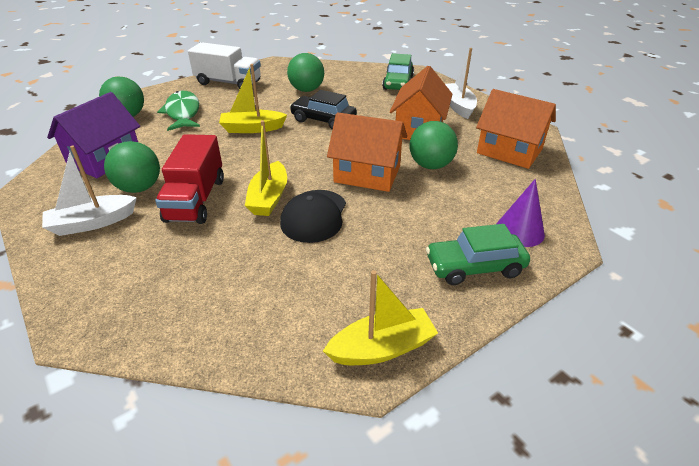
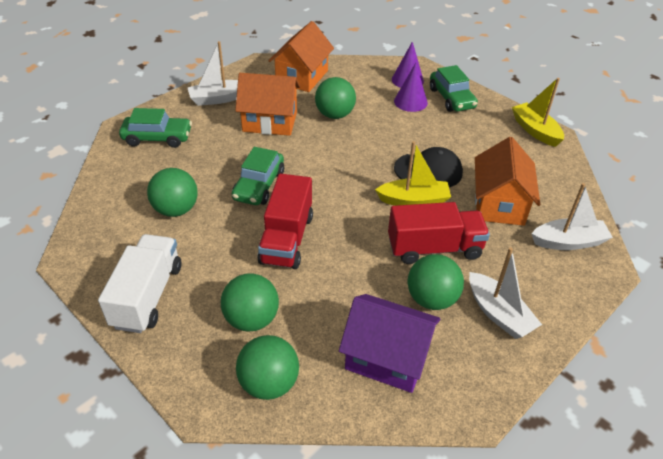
camera: 100 degrees left, 5 degrees up
(139, 306) = (568, 242): none -> white boat
(183, 113) = (251, 319): green fish -> green ball
(252, 128) = (287, 239): yellow boat -> red truck
(323, 120) = (259, 185): black car -> green car
(367, 174) = (358, 148): orange house -> orange house (499, 204)
(462, 225) = (410, 102): none -> purple cone

